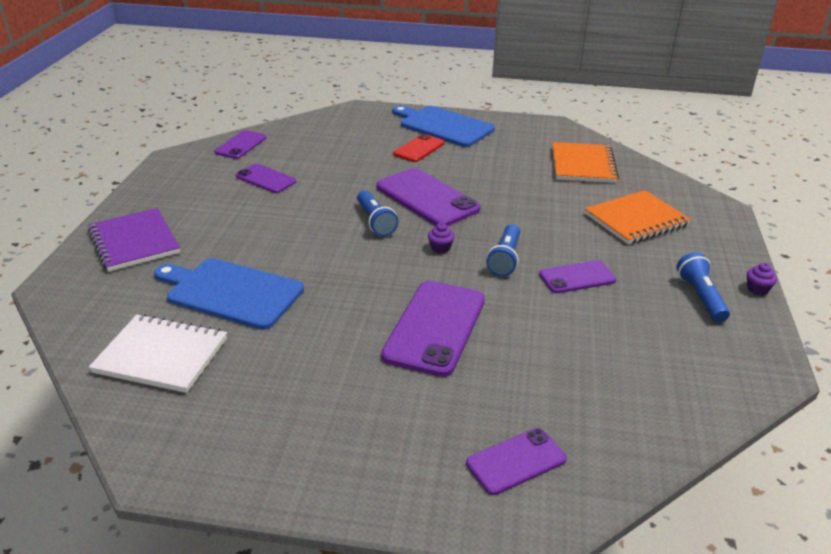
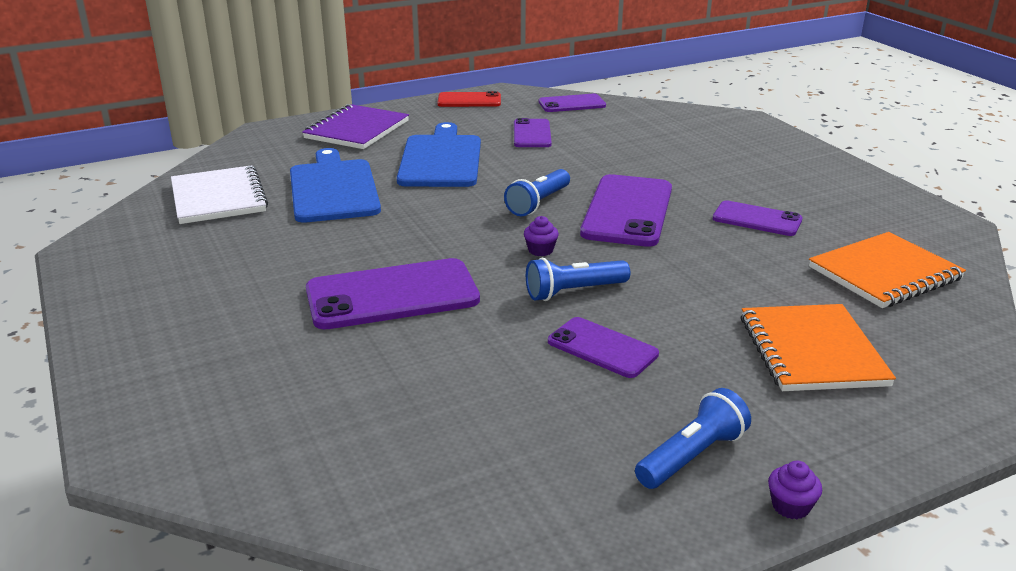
camera: 55 degrees right, 5 degrees down
(419, 149) = (723, 173): red phone -> red phone (469, 100)
(443, 126) = (801, 167): blue cutting board -> blue cutting board (441, 159)
(516, 461) = (216, 411): purple phone -> purple phone (757, 219)
(636, 219) = (812, 351): orange notebook -> orange notebook turned 60 degrees clockwise

